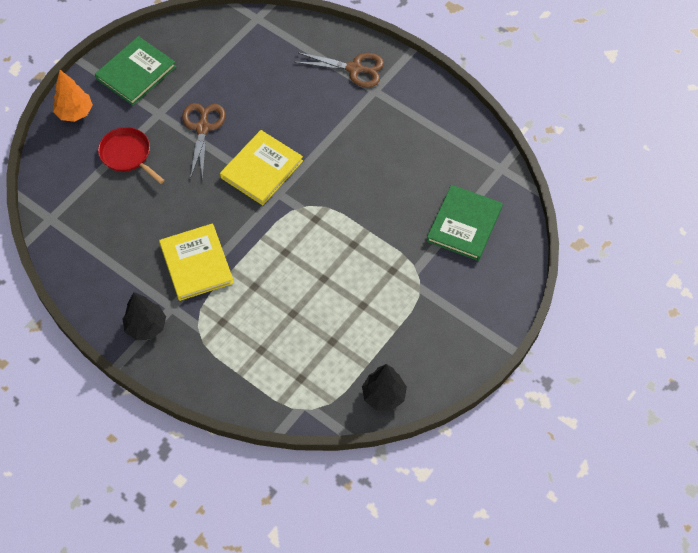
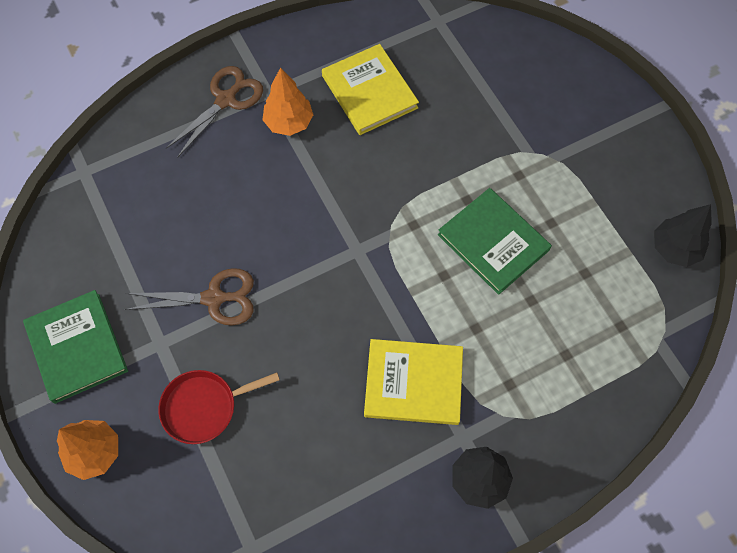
camera: 65 degrees left, 5 degrees up
(202, 128) = (214, 298): brown scissors -> brown scissors turned 150 degrees clockwise
(261, 169) = (313, 255): yellow book -> yellow book (369, 92)
(357, 112) = (289, 123): none -> orange tree
(464, 224) = (492, 83): green book -> green book (493, 242)

